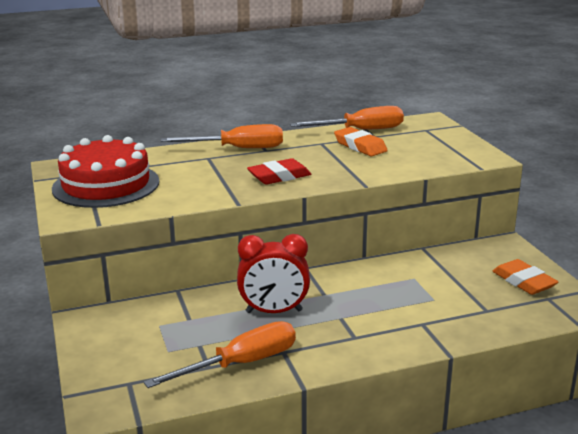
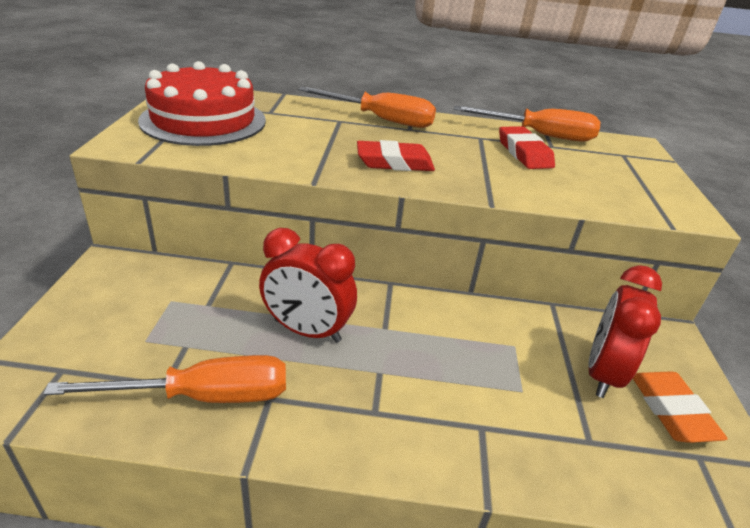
camera: 20 degrees right, 10 degrees up
(360, 146) = (524, 153): orange eraser -> red eraser
(475, 276) = (602, 373): none -> red clock

